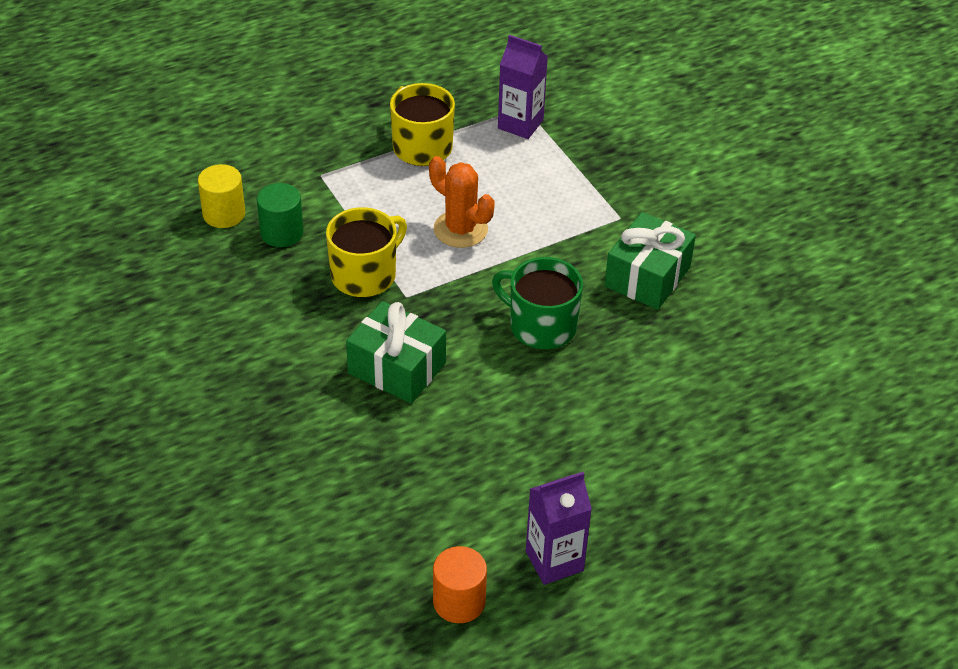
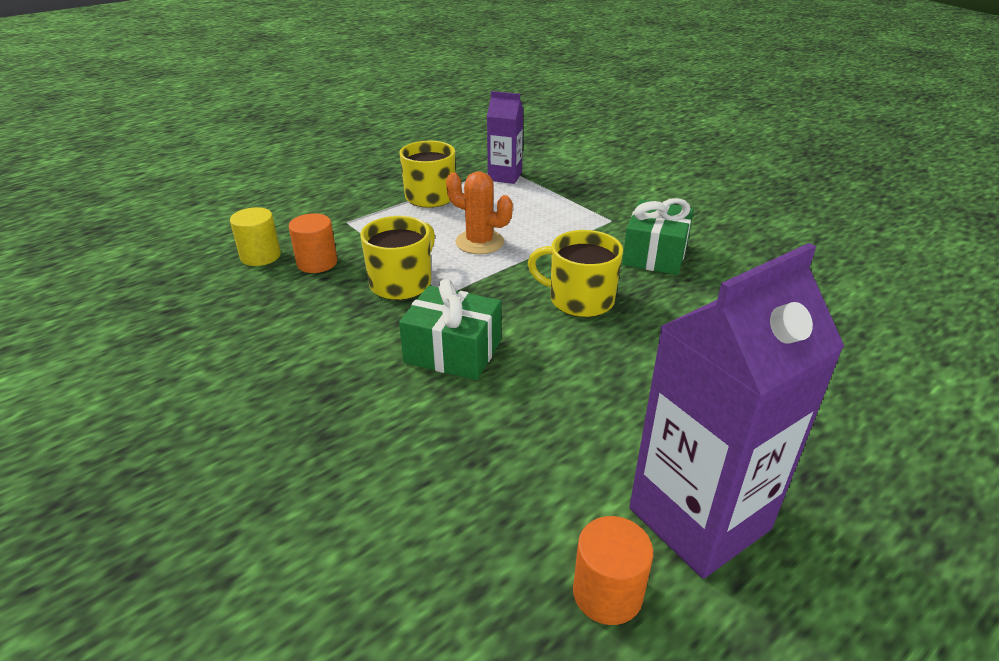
camera: 10 degrees left, 10 degrees down
(282, 233) = (317, 263): green cylinder -> orange cylinder
(541, 326) = (580, 300): green mug -> yellow mug
(554, 561) = (699, 518): purple carton -> purple carton, size x1.83

